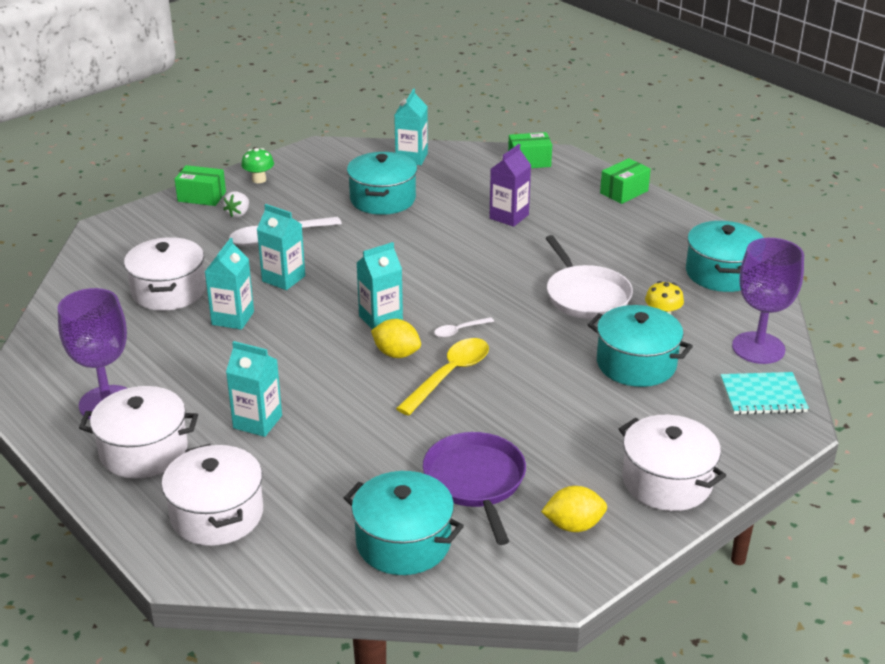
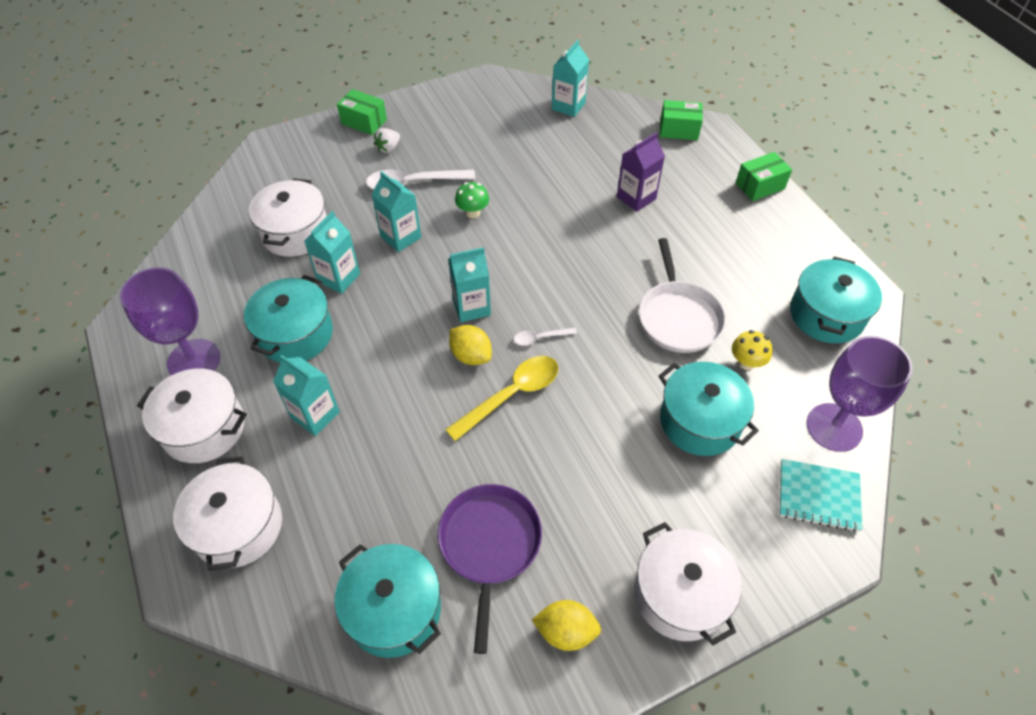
camera: 15 degrees right, 20 degrees up
(259, 179) = (421, 109): green mushroom -> green mushroom (473, 213)
(383, 199) = (524, 154): turquoise pot -> turquoise pot (295, 334)

